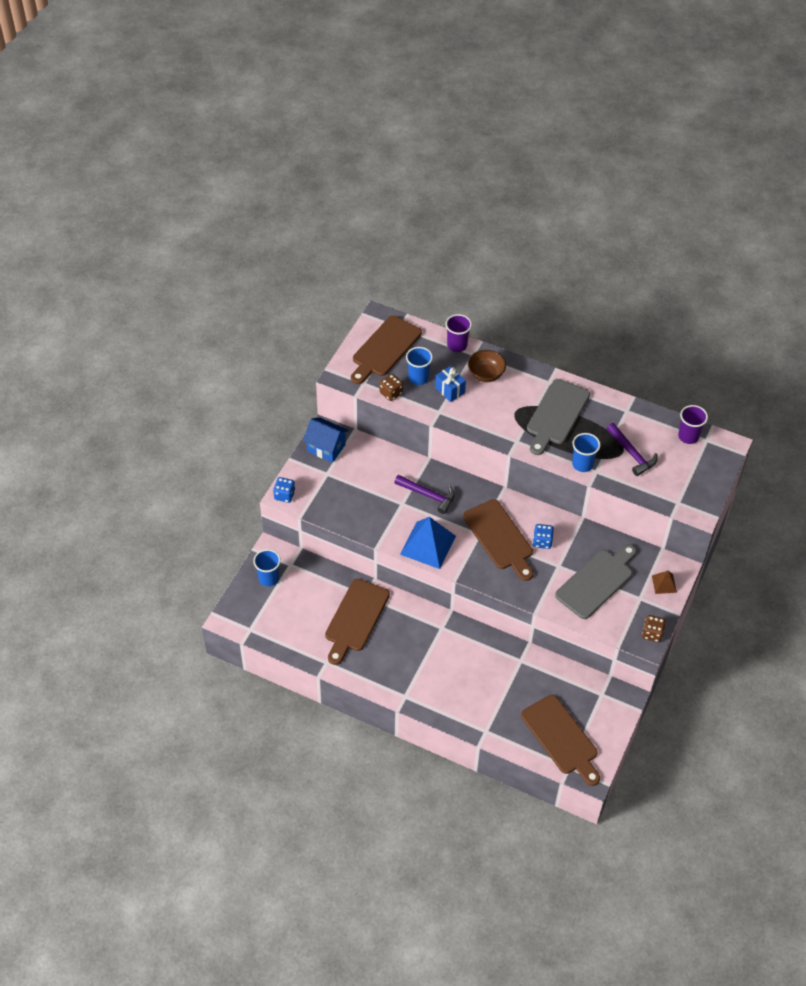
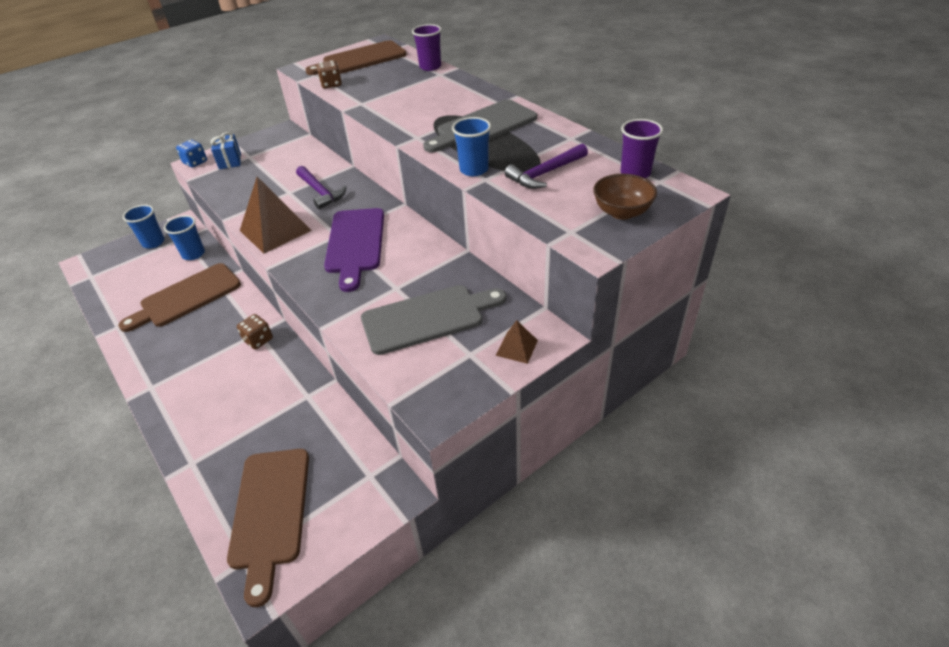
camera: 30 degrees right, 10 degrees down
(326, 448) = (270, 140): blue house -> none
(418, 378) = (369, 80): blue cup -> blue cup (193, 254)
(428, 545) = (275, 230): blue pyramid -> brown pyramid
(449, 390) = (389, 92): blue gift -> blue gift (230, 161)
(486, 374) = (437, 88): brown bowl -> brown bowl (621, 212)
(499, 538) = (355, 244): brown cutting board -> purple cutting board
(542, 541) = (399, 260): blue dice -> none
(631, 454) = (545, 173): purple hammer -> purple hammer turned 60 degrees clockwise
(652, 633) = (453, 403): brown dice -> brown dice (258, 340)

